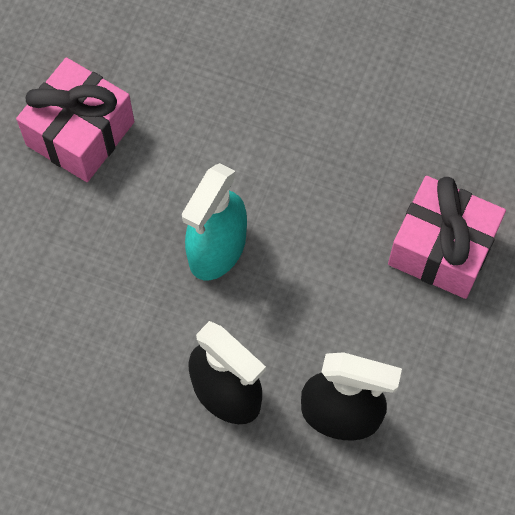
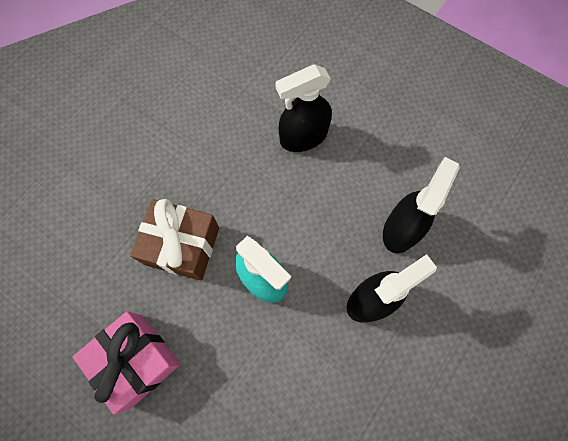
camera: 75 degrees left, 5 degrees up
(234, 140) = (182, 246): none -> brown gift
(441, 249) = (303, 137): pink gift -> black spray bottle

